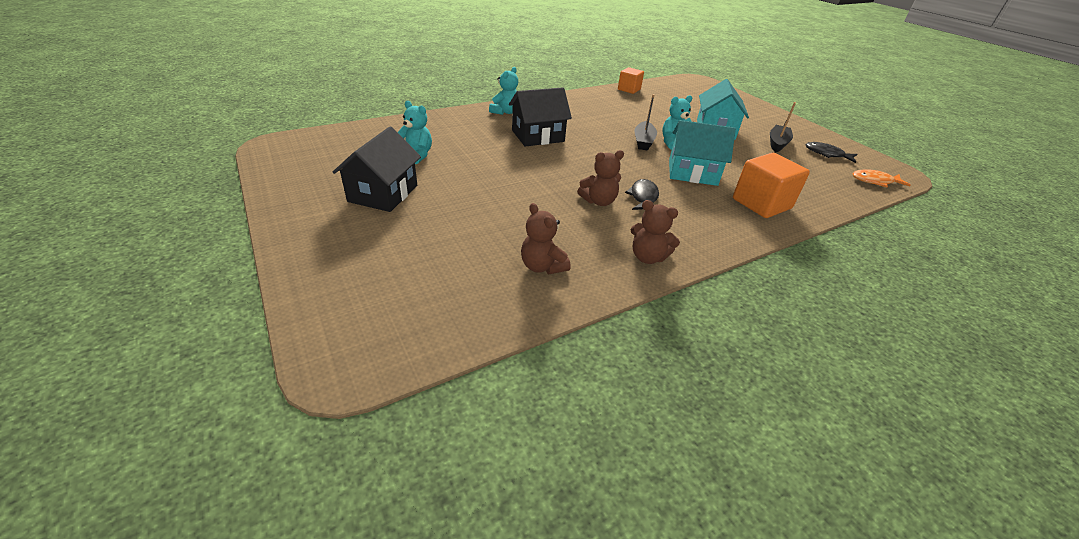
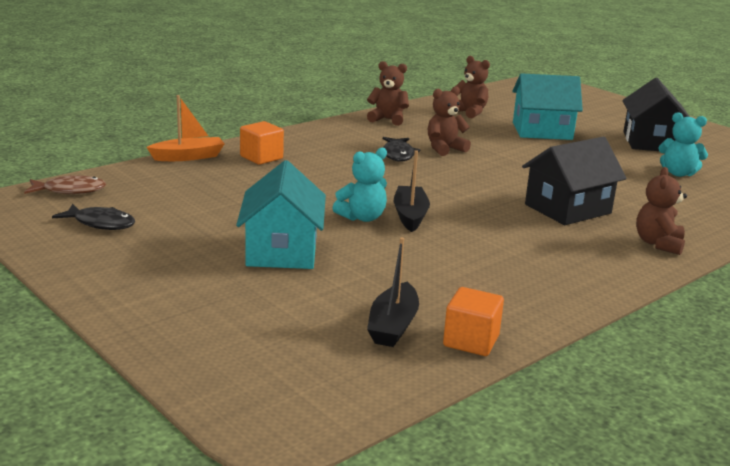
camera: 170 degrees right, 15 degrees down
(505, 112) = (658, 244): turquoise teddy bear -> brown teddy bear
(692, 172) = (338, 181): turquoise house -> turquoise house (542, 131)
(761, 204) = (261, 157): orange cube -> orange cube, size x0.62
(777, 143) = (177, 234): black boat -> black boat (393, 326)
(823, 210) = (188, 157): none -> orange boat
(874, 181) = (70, 190): orange fish -> brown fish

